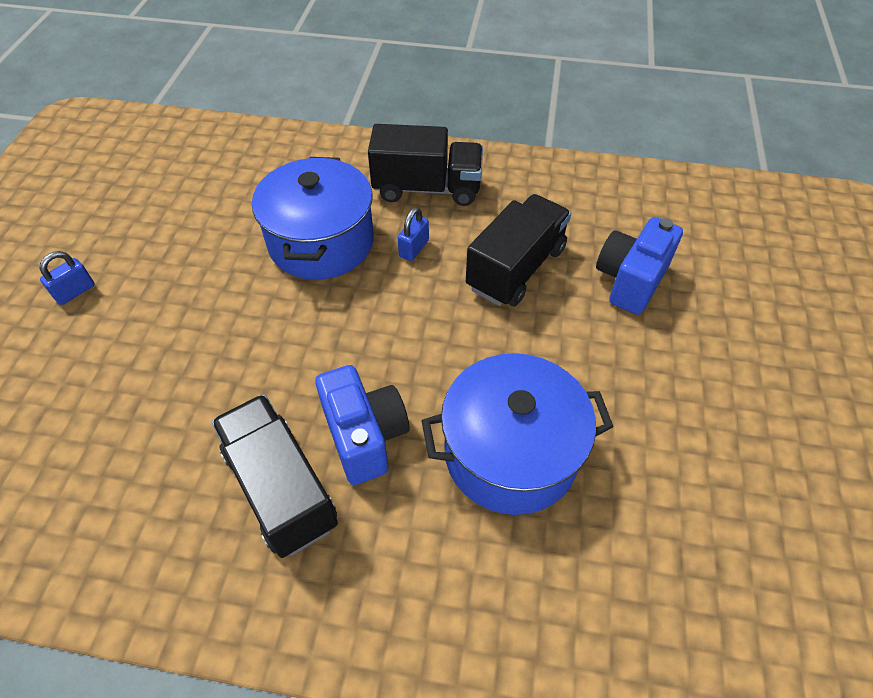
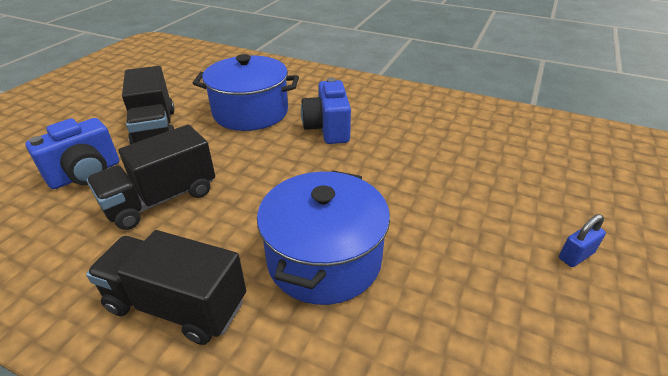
camera: 165 degrees left, 15 degrees down
(281, 488) = (379, 119): black truck -> black truck (155, 129)
(414, 248) = (236, 234): blue padlock -> none

